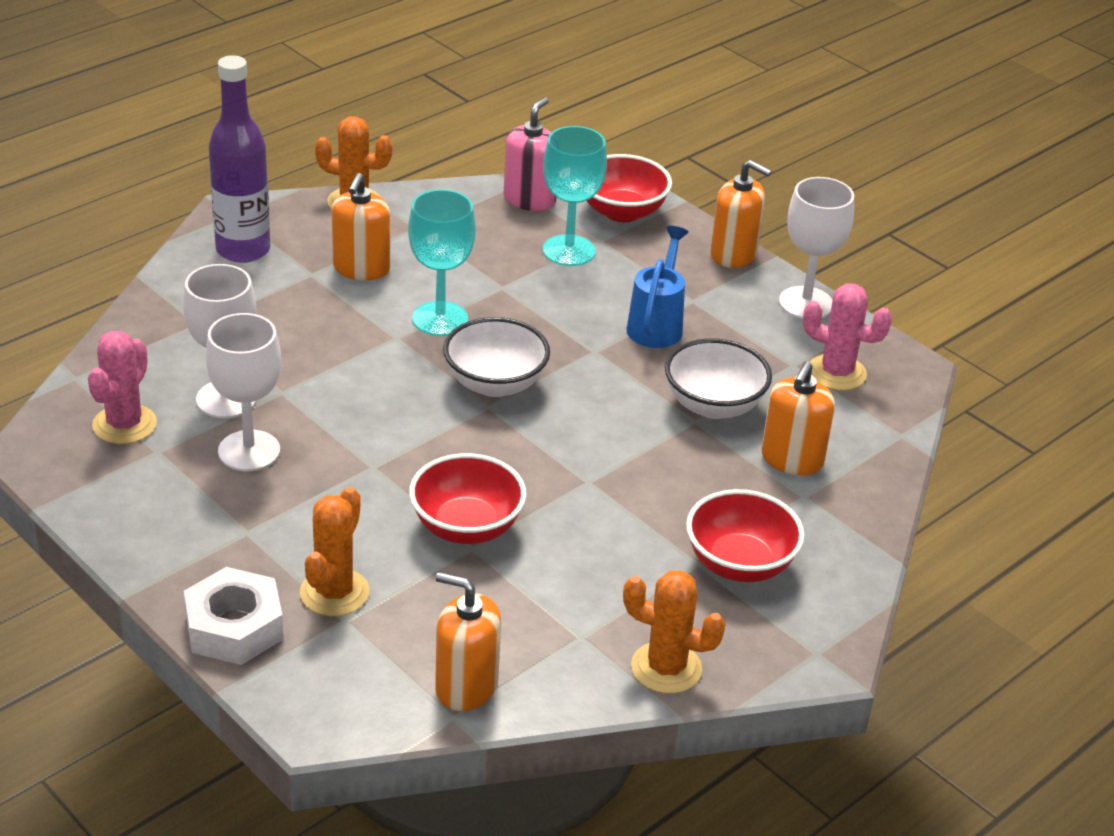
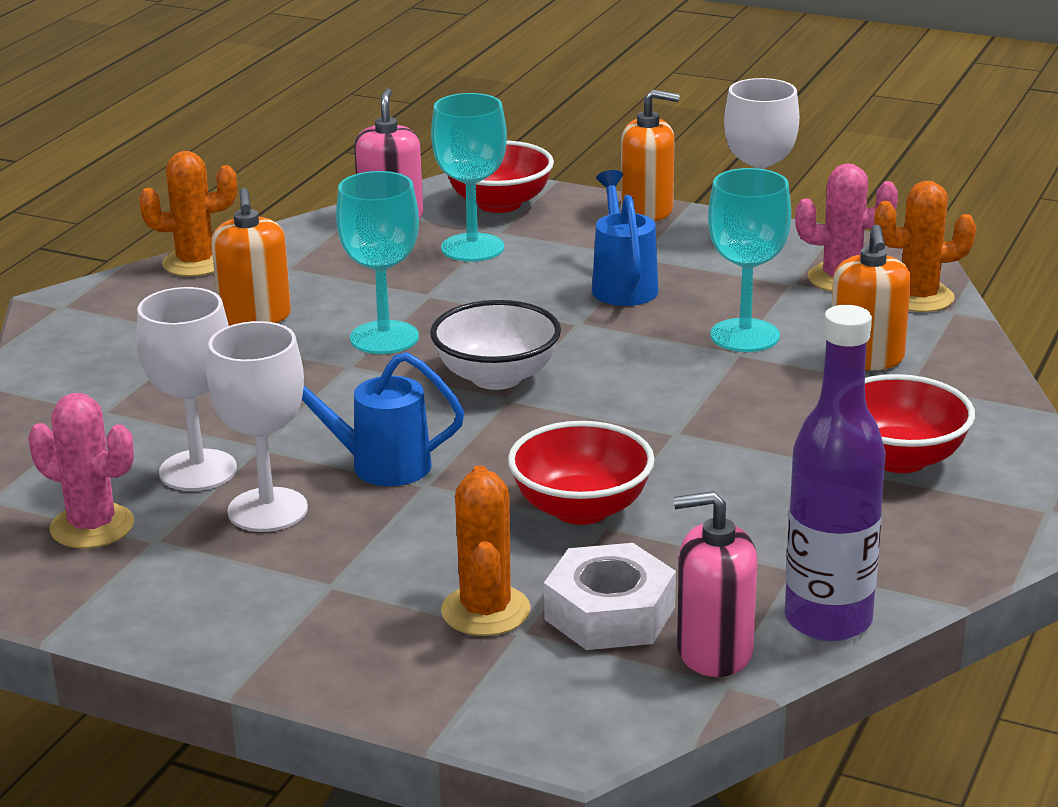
camera: 20 degrees left, 10 degrees down
(124, 424) = (92, 526): pink cactus -> pink cactus turned 60 degrees counterclockwise
(234, 627) = (396, 679): white nut -> white nut (610, 613)
(243, 250) = (100, 334): purple bottle -> purple bottle (828, 620)
(352, 437) = (378, 465): none -> blue watering can
(466, 686) = (714, 651): orange soap dispenser -> pink soap dispenser
(666, 668) = (911, 569): orange cactus -> orange cactus (919, 297)
(713, 405) = (745, 336): white bowl -> turquoise goblet

